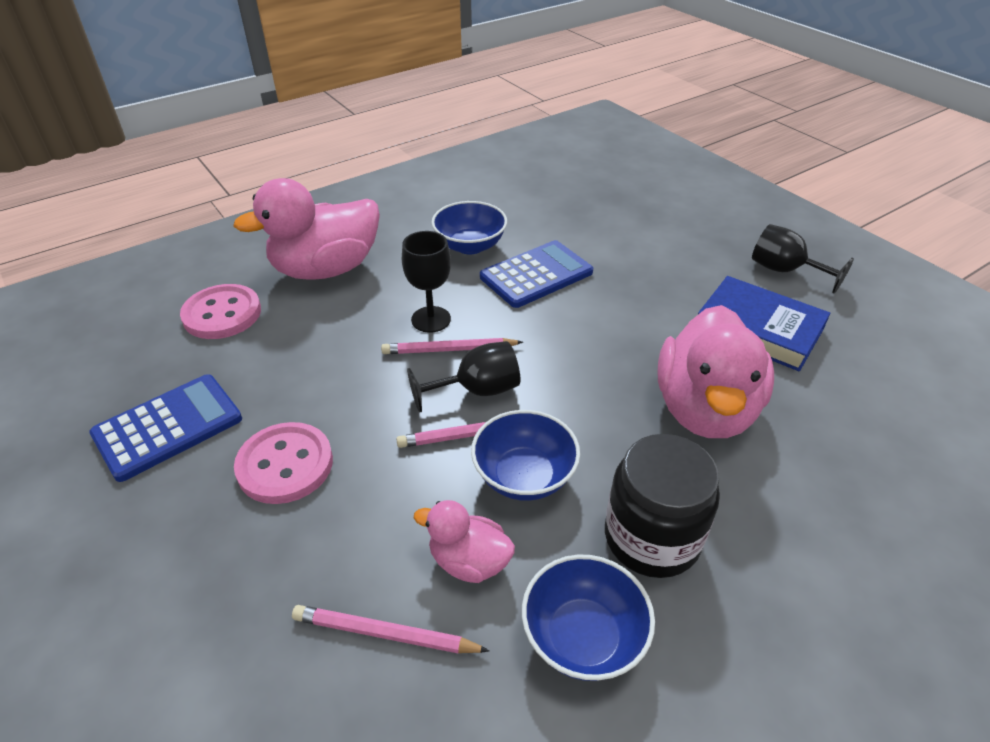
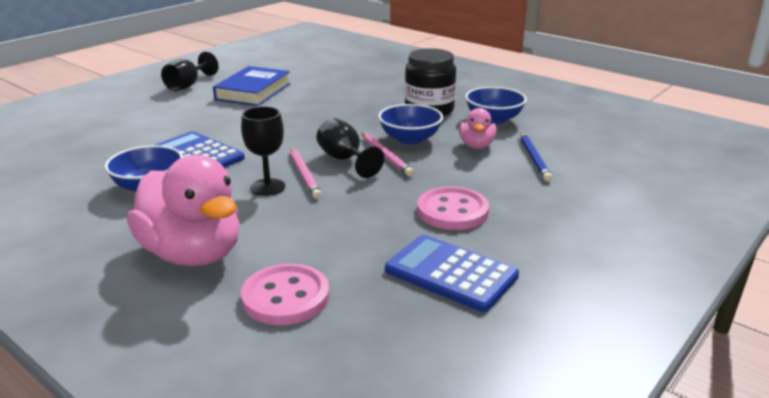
camera: 105 degrees left, 15 degrees down
(385, 634) = (534, 158): pink pencil -> blue pencil
(705, 409) = (332, 102): pink duck -> none

